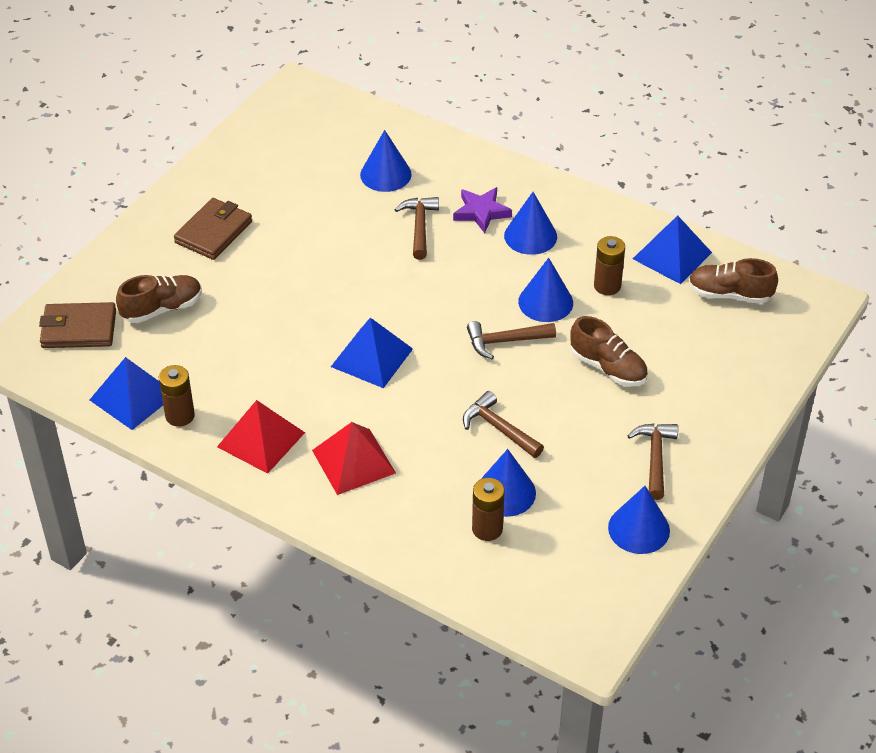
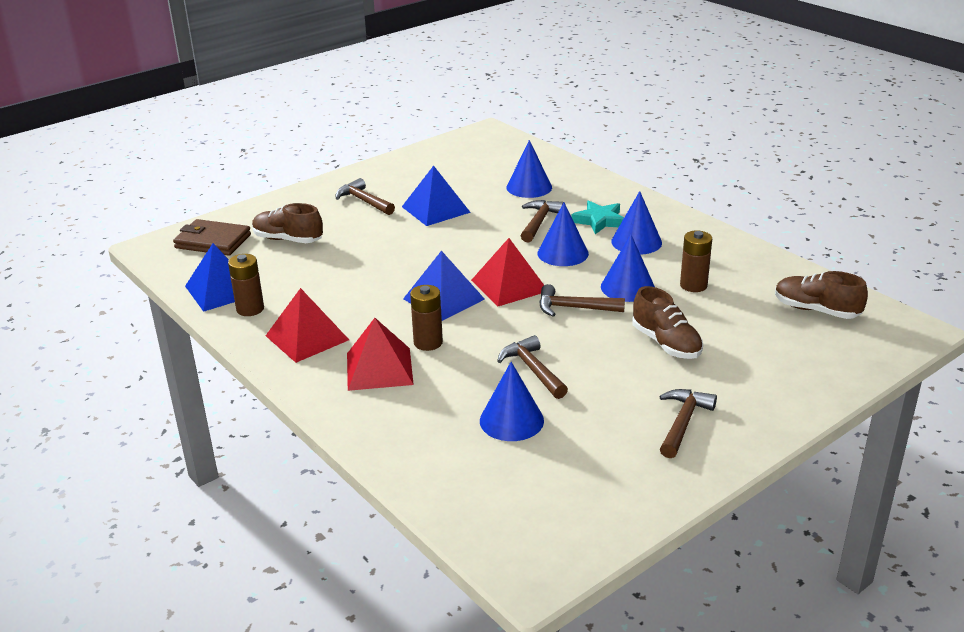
camera: 20 degrees right, 15 degrees down
(162, 309) = (288, 239): brown shoe -> brown shoe turned 150 degrees counterclockwise
(213, 232) = (363, 201): brown wallet -> brown hammer
(429, 325) = (509, 285): none -> red pyramid
(481, 212) = (599, 221): purple star -> turquoise star
(487, 529) = (476, 446): brown battery -> brown battery (428, 343)
(639, 529) = (637, 479): blue cone -> blue cone (563, 253)
(672, 255) = (768, 274): blue pyramid -> blue pyramid (436, 209)

